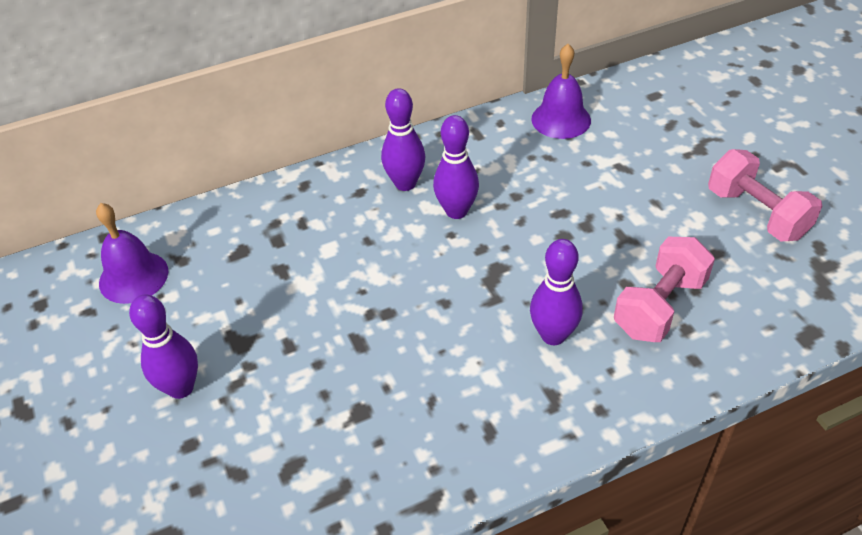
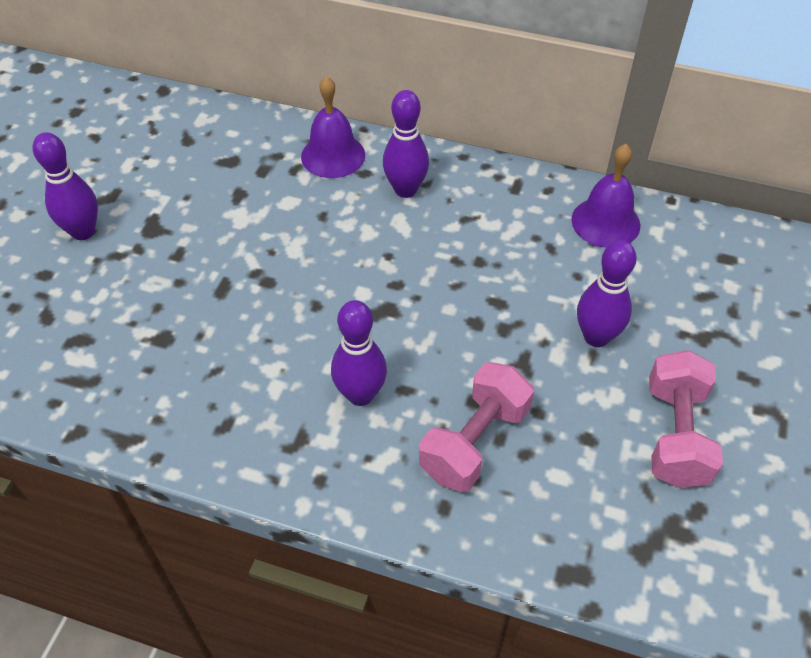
camera: 40 degrees right, 5 degrees up
(133, 277) = (146, 131): purple bell -> purple bell (333, 155)
(456, 211) = (416, 240): purple bowling pin -> purple bowling pin (596, 337)
(659, 306) = (474, 442): pink dumbbell -> pink dumbbell turned 45 degrees counterclockwise

